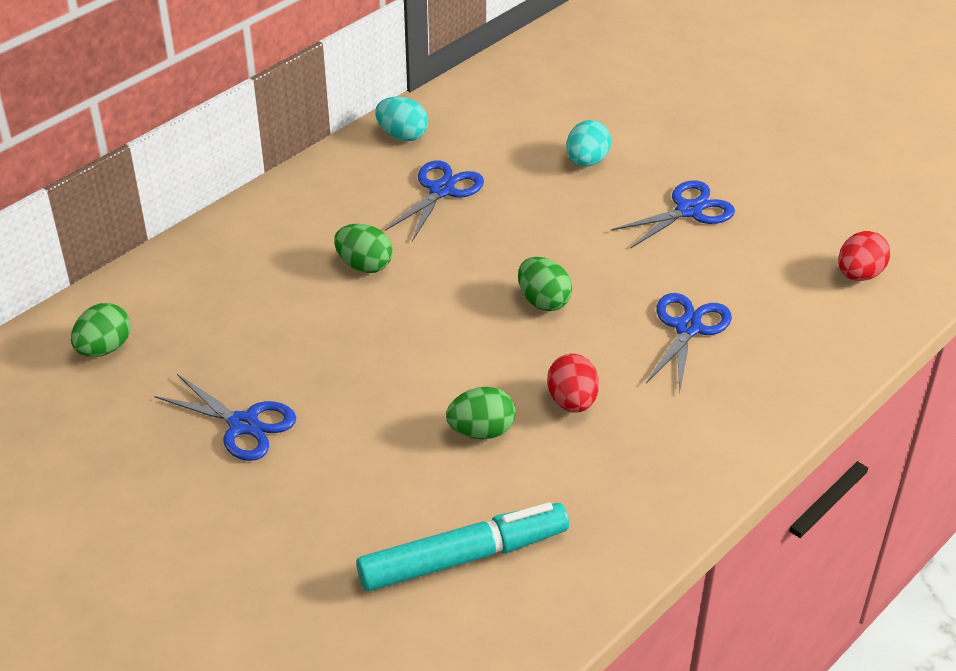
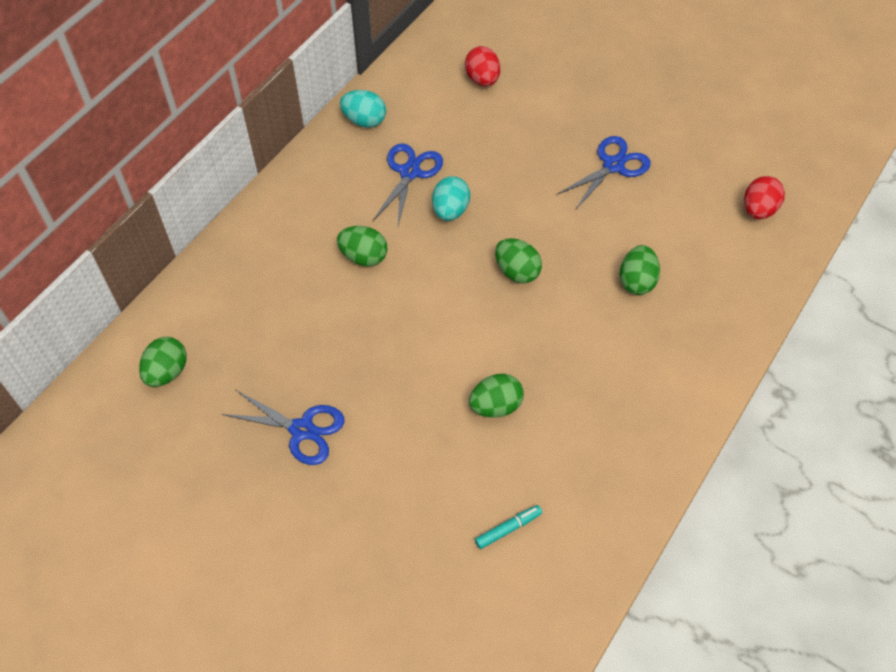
camera: 10 degrees left, 15 degrees up
(462, 557) = (508, 529): turquoise marker -> turquoise marker, size x0.43
(572, 401) = (561, 366): red egg -> red egg (482, 79)
(586, 161) = (521, 127): turquoise egg -> turquoise egg (450, 210)
(688, 328) = (636, 281): blue scissors -> green egg

